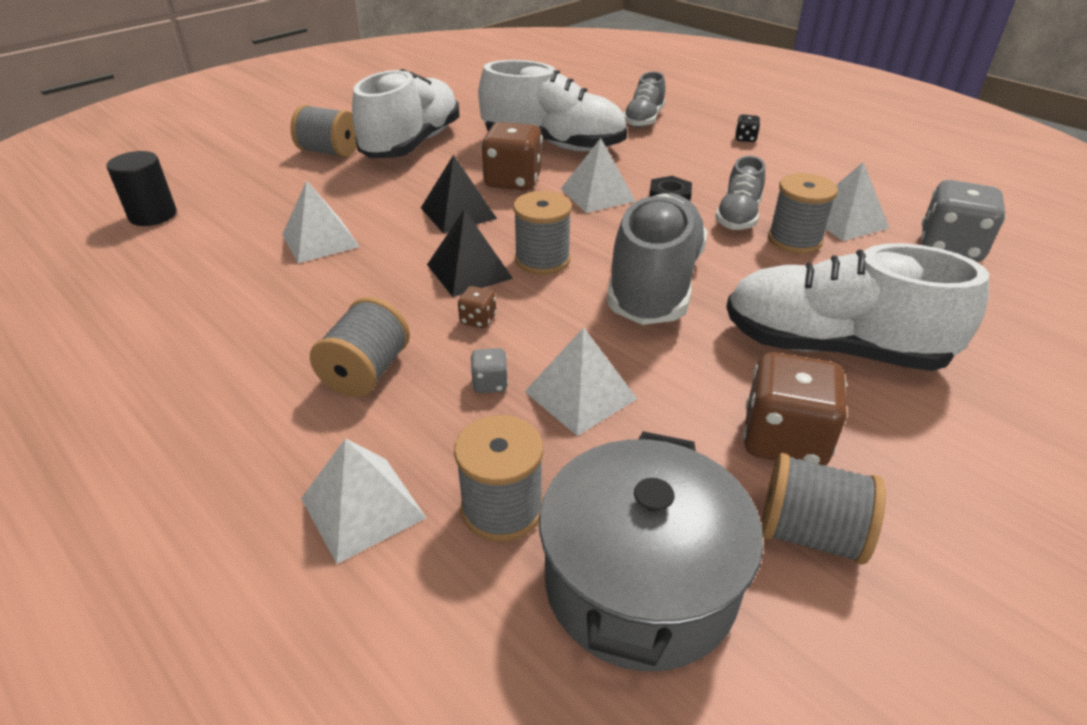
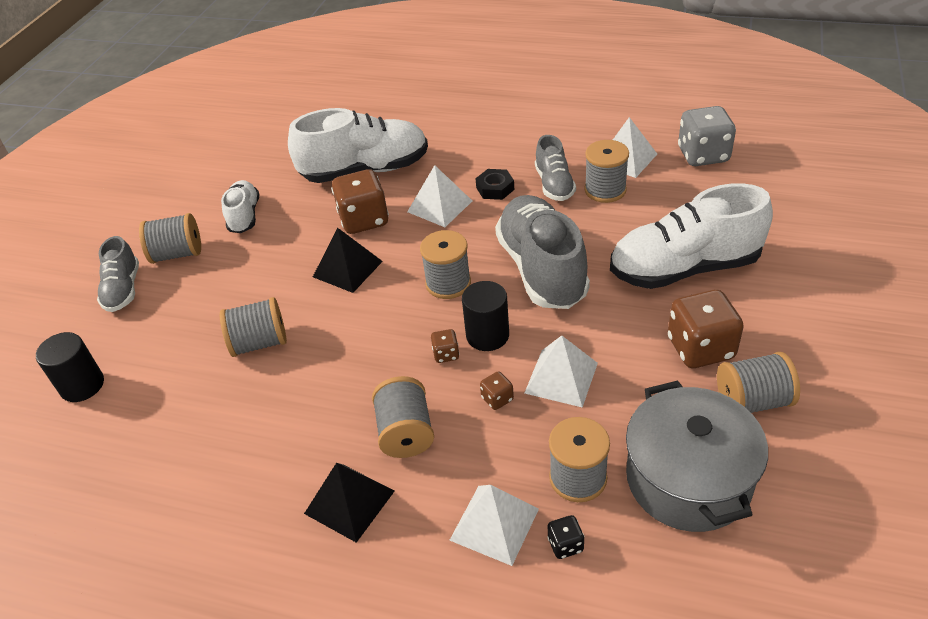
camera: 25 degrees left, 5 degrees up
(320, 240) = (259, 343): white pyramid -> grey spool
(412, 144) = (244, 216): white shoe -> white shoe, size x0.54
(469, 271) = (403, 317): black pyramid -> black pyramid (349, 502)
(490, 384) = (497, 399): grey dice -> brown dice
(537, 321) = (487, 335): none -> black cylinder
(643, 120) = (416, 116): grey shoe -> grey shoe (123, 290)
(745, 139) = (507, 107): black dice -> black dice (565, 545)

